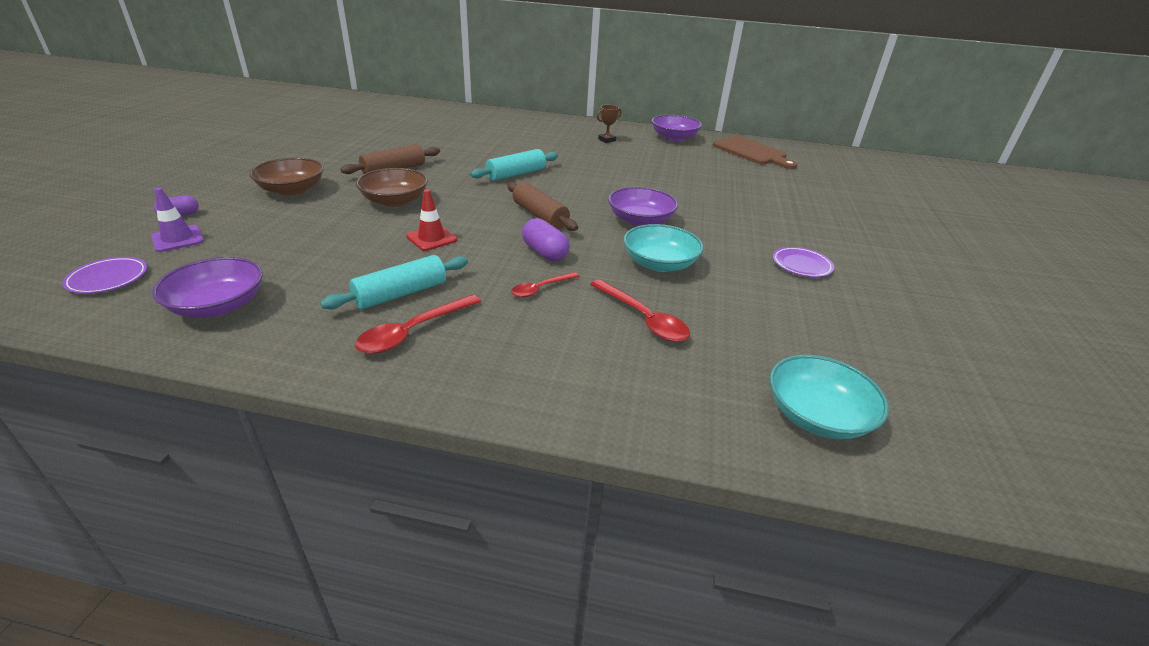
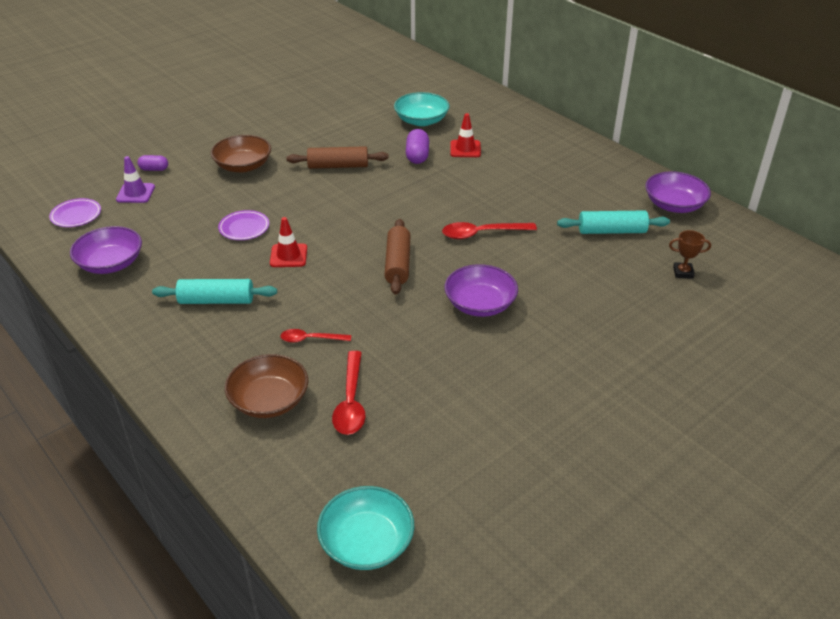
camera: 40 degrees right, 5 degrees up
(395, 201) = (303, 204): brown bowl -> brown bowl (269, 400)
(412, 332) = (191, 336): red spoon -> red spoon (481, 234)
(490, 139) = (465, 149): none -> red traffic cone
(516, 174) = (435, 205): turquoise rolling pin -> turquoise rolling pin (611, 231)
(544, 253) = (354, 305): purple capsule -> purple capsule (417, 156)
(607, 140) = (587, 185): brown trophy -> brown trophy (683, 272)
(659, 263) = (434, 357): turquoise bowl -> turquoise bowl (421, 120)
(752, 152) = (744, 258): brown cutting board -> none
(801, 265) = (566, 419): purple plate -> purple plate (244, 228)

